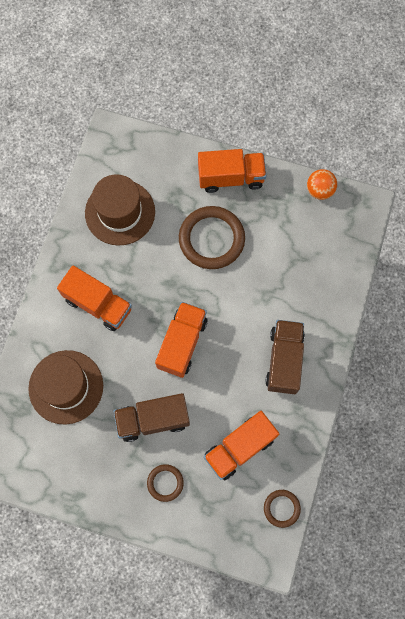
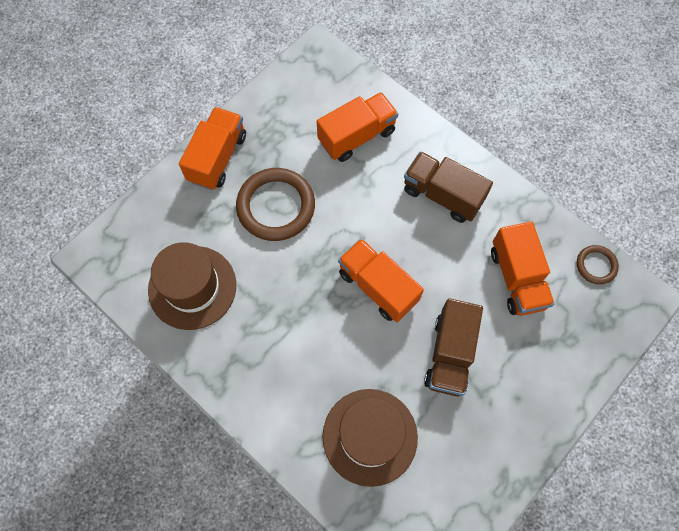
camera: 65 degrees left, 5 degrees down
(98, 304) = (289, 358): orange truck -> orange truck (357, 136)
(165, 483) = (525, 371): brown ring -> none
(319, 190) = (279, 83): orange ball -> none

